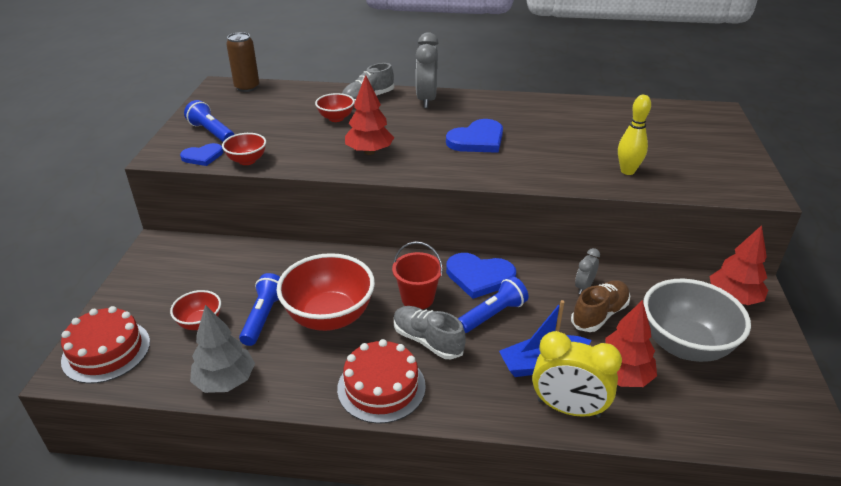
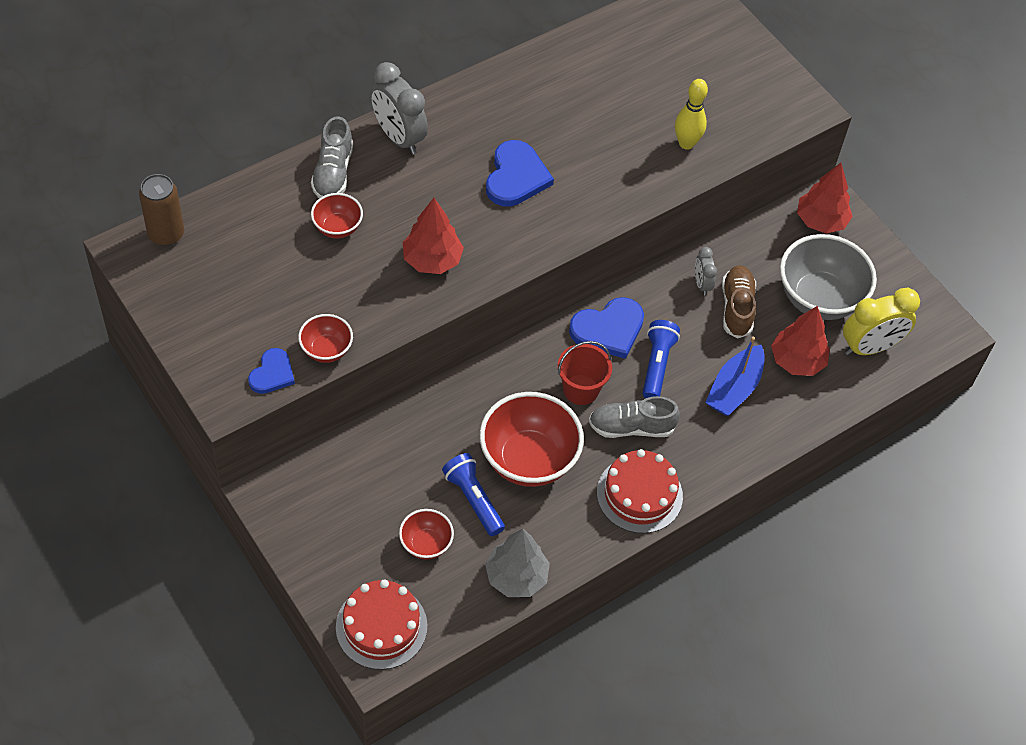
camera: 45 degrees left, 20 degrees up
(212, 133) = (232, 334): blue flashlight -> none
(568, 408) = (783, 417): yellow clock -> yellow clock (870, 347)

